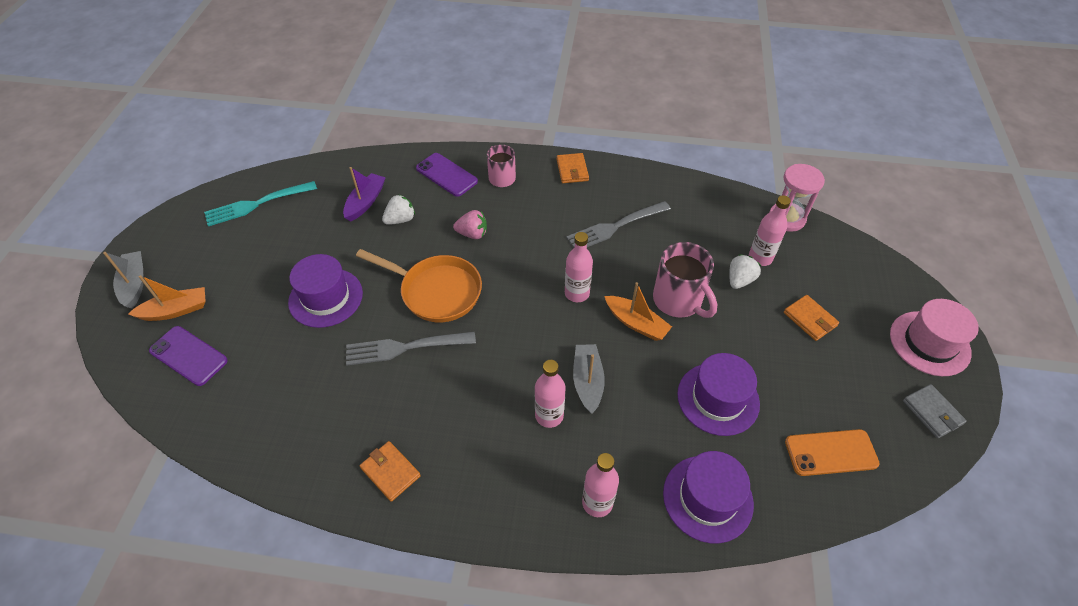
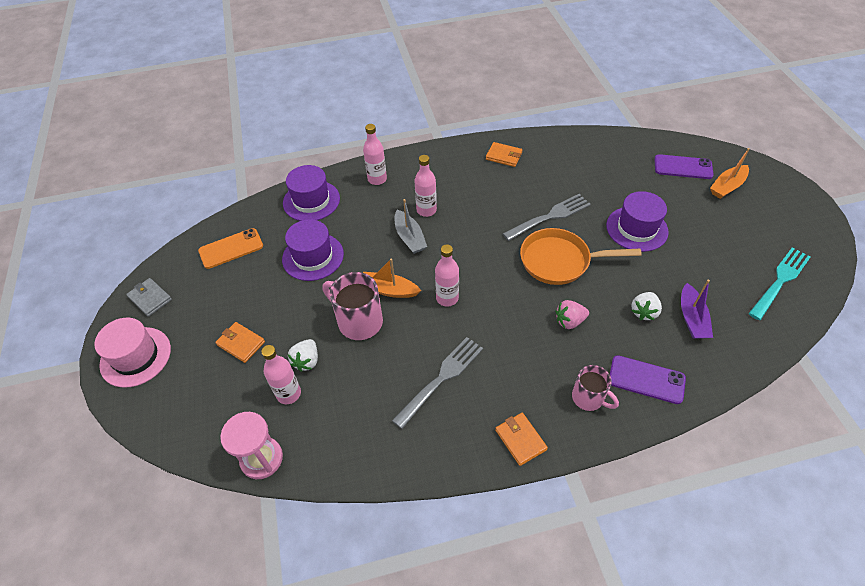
camera: 160 degrees right, 0 degrees up
(134, 284) = (779, 192): grey boat -> none

